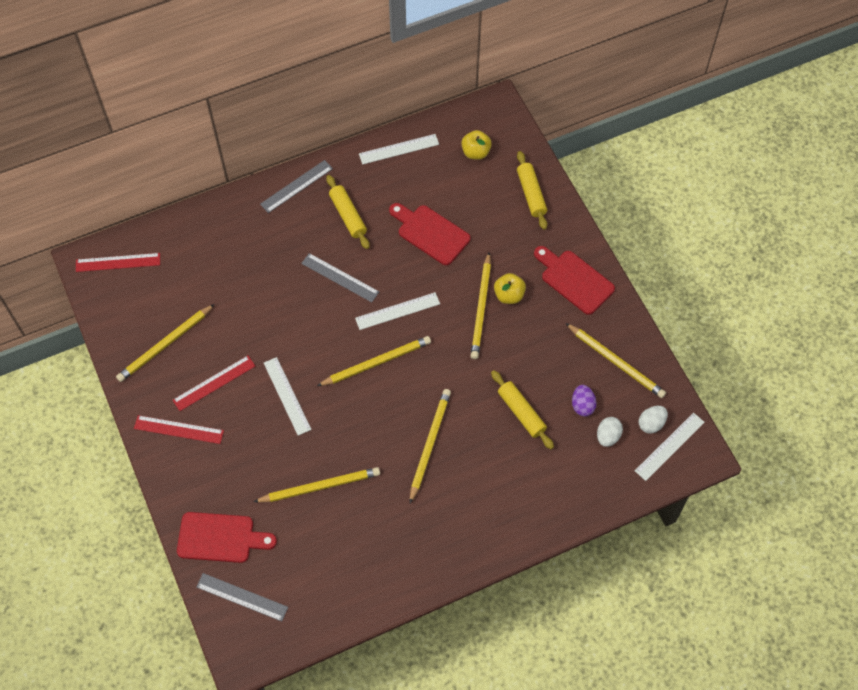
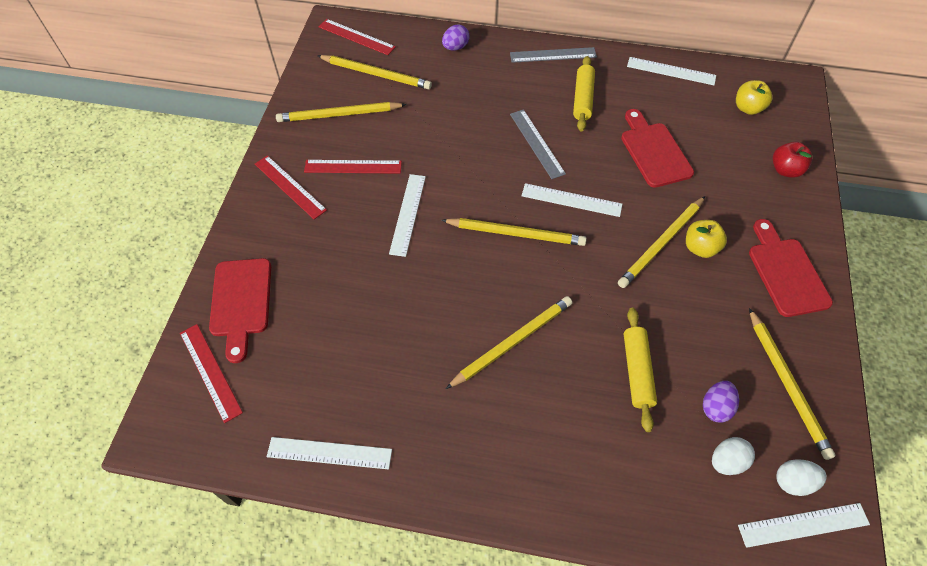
camera: 35 degrees right, 5 degrees down
(211, 224) = (455, 47): none -> purple egg
(220, 538) = (241, 302): red cutting board -> red cutting board turned 45 degrees clockwise
(242, 597) = (210, 372): grey ruler -> red ruler
(320, 486) = (371, 314): yellow pencil -> yellow pencil (376, 74)
(366, 592) = (329, 453): none -> white ruler
(531, 194) = (785, 170): yellow rolling pin -> red apple

